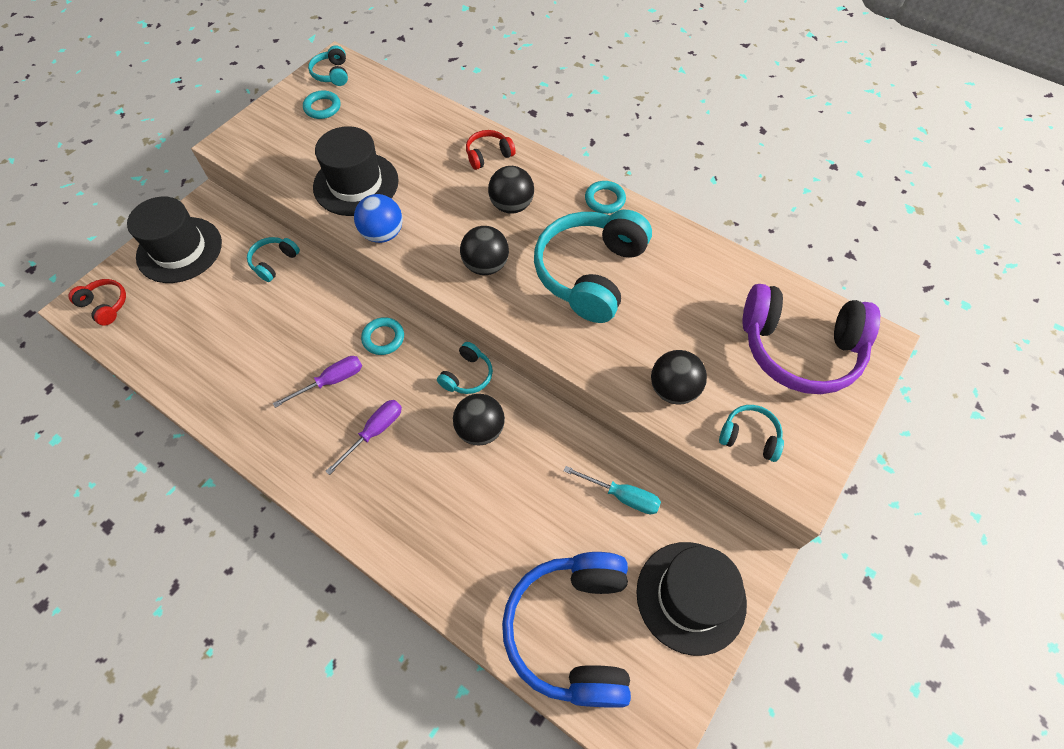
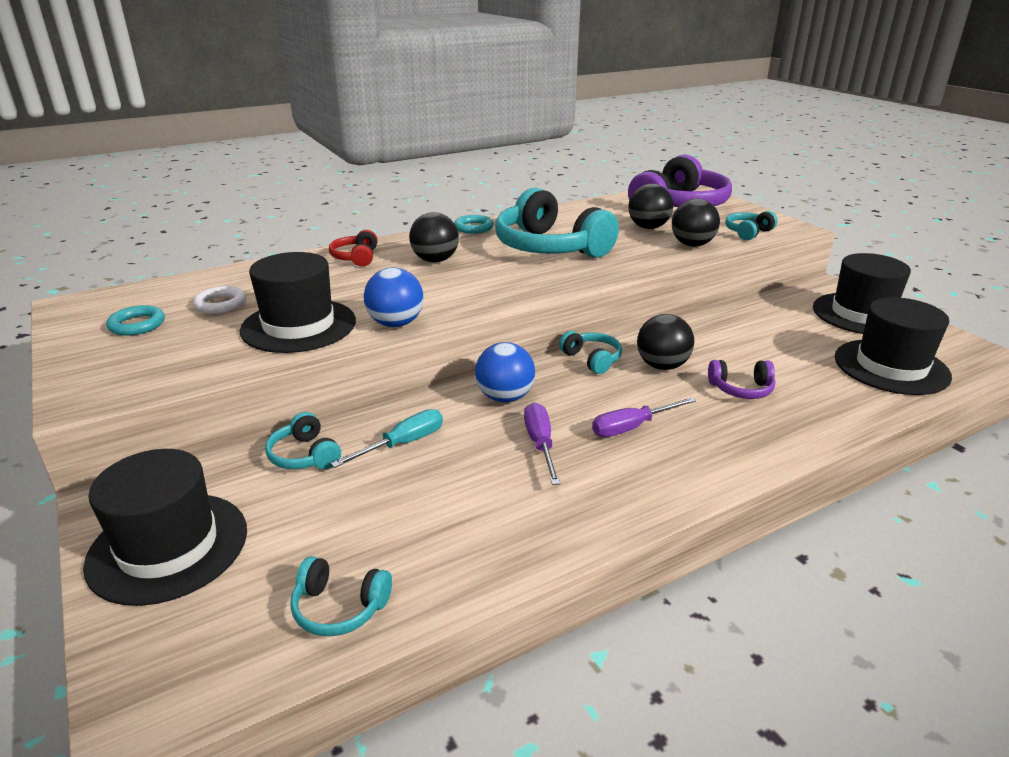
camera: 65 degrees left, 30 degrees down
(105, 305) = (185, 668): red headphones -> none
(332, 74) = (89, 310): turquoise headphones -> turquoise headphones (339, 608)
(369, 128) = (221, 304): none -> white ring
(374, 432) = (632, 427): purple screwdriver -> purple screwdriver turned 90 degrees counterclockwise
(383, 338) = (505, 397): turquoise ring -> blue ball
(466, 499) = (741, 389): none -> purple headphones
(486, 265) = (497, 283): black ball -> black ball (648, 227)
(572, 630) = (891, 367): blue headphones -> black hat
(622, 496) = (762, 319): turquoise screwdriver -> turquoise screwdriver (403, 444)

